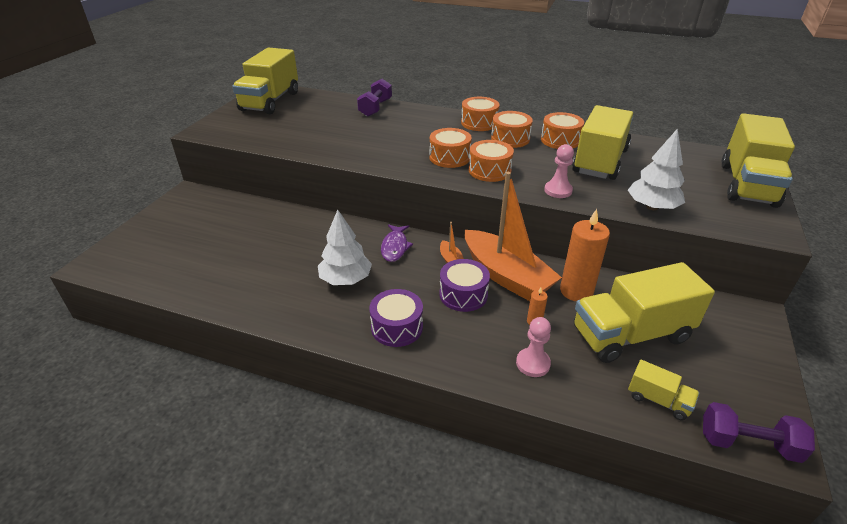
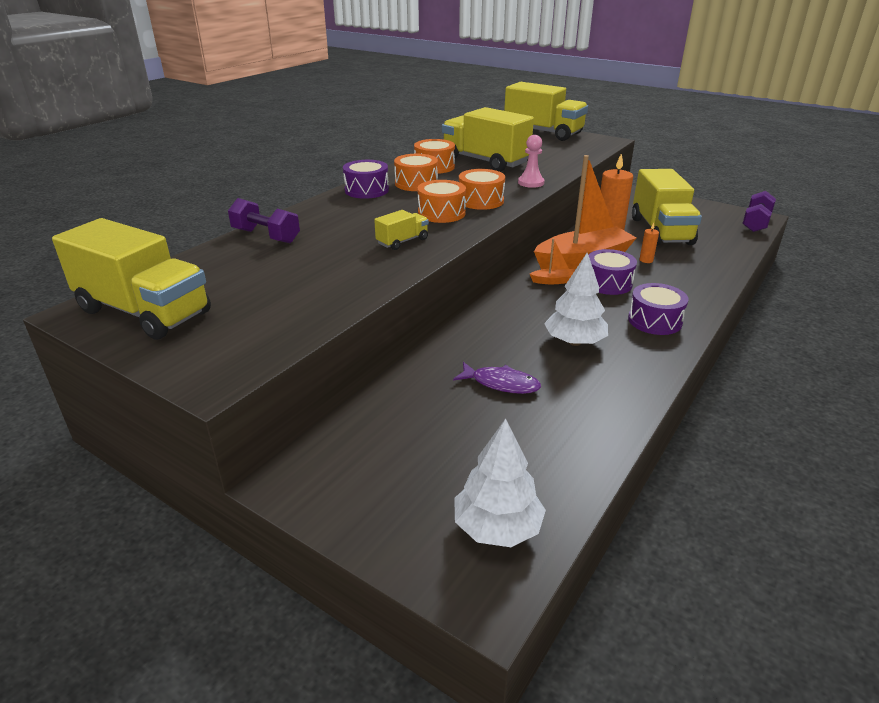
camera: 75 degrees left, 5 degrees down
(395, 247) = (521, 307): purple fish -> purple fish (501, 383)
(479, 123) = (366, 190): orange drum -> purple drum
(533, 363) = (696, 269): pink pawn -> none
(652, 207) = (567, 161): white tree -> white tree (497, 527)
(658, 400) = (725, 237): yellow truck -> yellow truck (402, 241)

